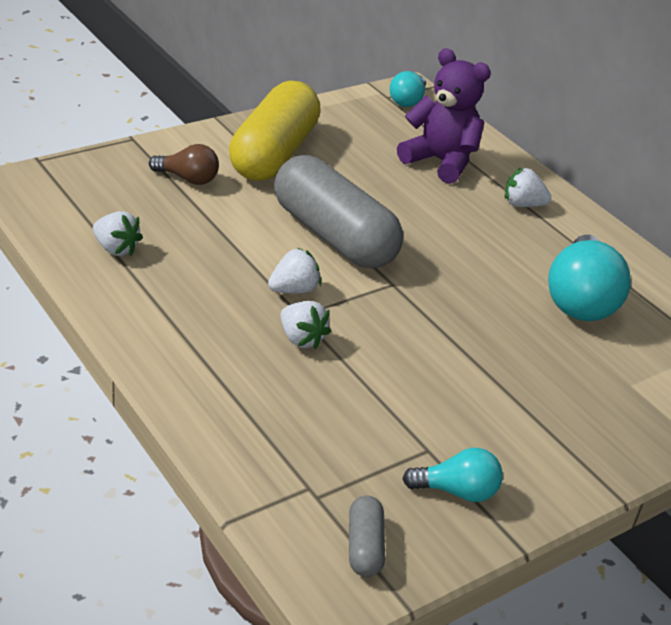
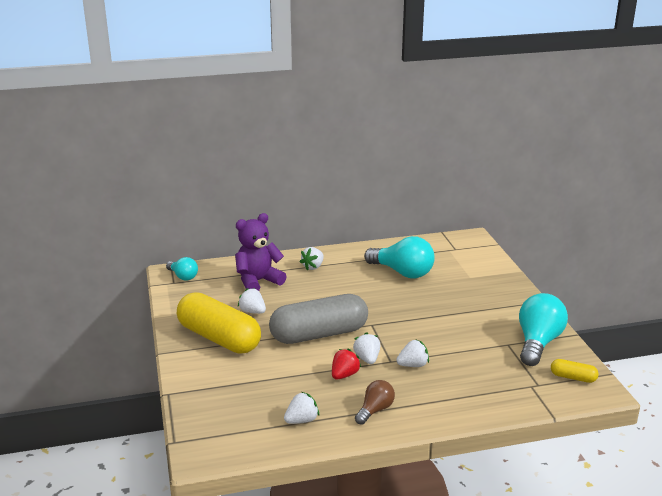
camera: 65 degrees left, 10 degrees down
(188, 179) = (232, 378): brown light bulb -> brown light bulb (375, 410)
(240, 273) = (344, 375): none -> red strawberry
(356, 170) = (252, 311): none -> white strawberry
(364, 547) = (573, 377): grey capsule -> yellow capsule
(456, 491) = (538, 343): turquoise light bulb -> turquoise light bulb, size x1.80

